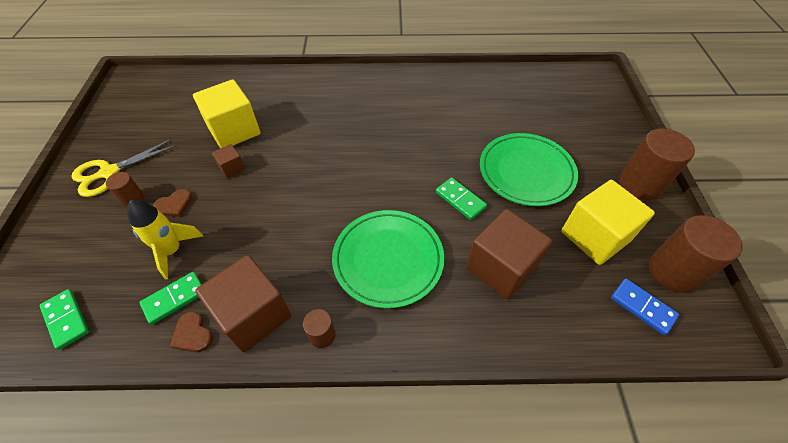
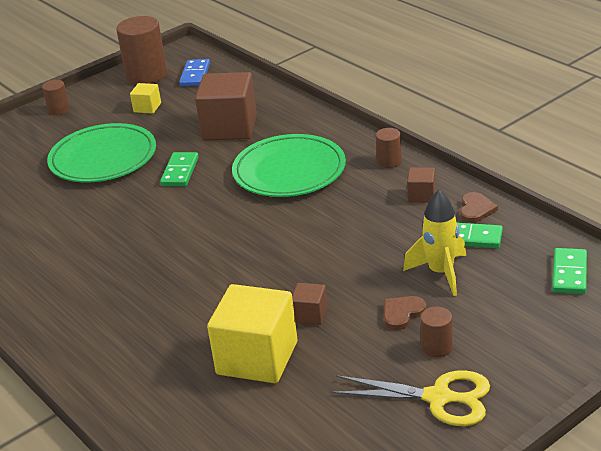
camera: 125 degrees left, 20 degrees down
(174, 205) = (402, 313): brown heart -> brown heart turned 60 degrees counterclockwise
(253, 315) = (421, 195): brown cube -> brown cube, size x0.46
(595, 236) = (147, 107): yellow cube -> yellow cube, size x0.46
(640, 184) = (59, 110): brown cylinder -> brown cylinder, size x0.50

